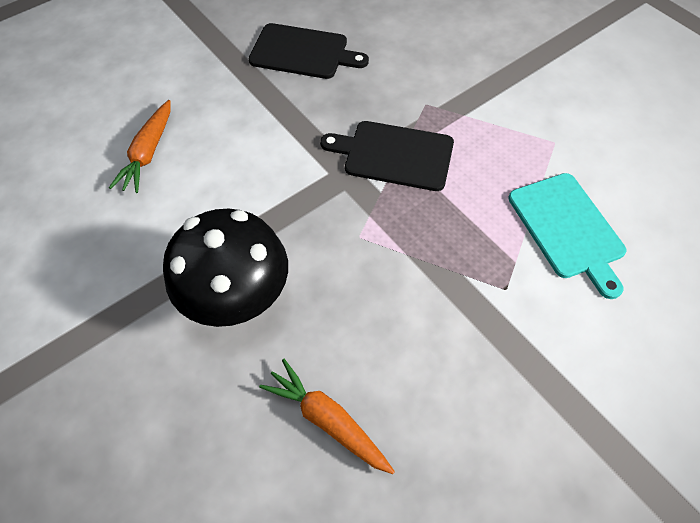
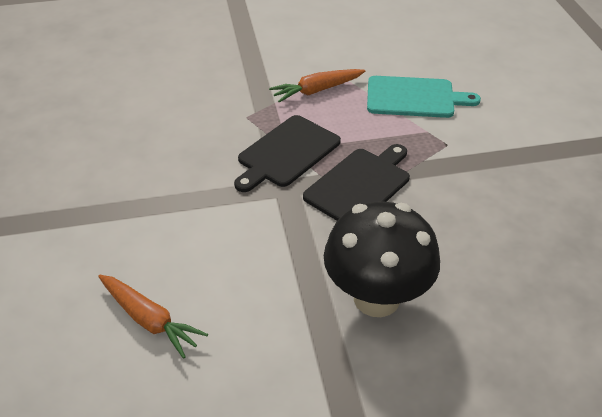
camera: 65 degrees left, 15 degrees down
(302, 52) = (116, 165): black cutting board -> black cutting board (360, 185)
(327, 420) = (514, 276): orange carrot -> orange carrot (317, 90)

